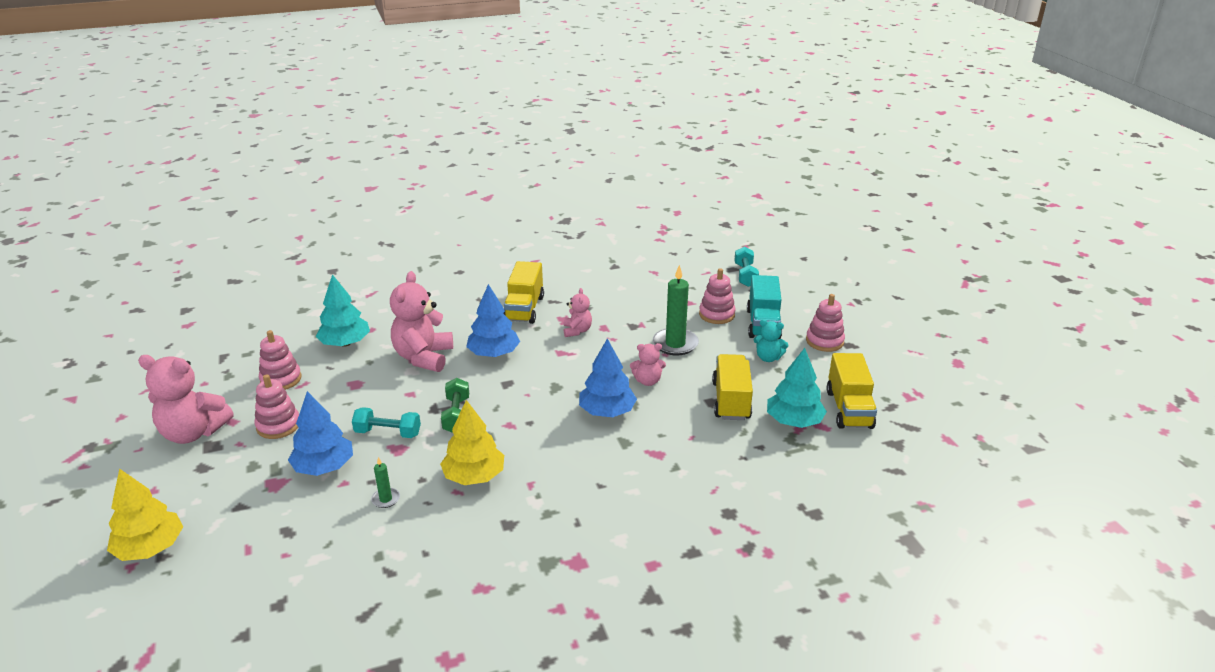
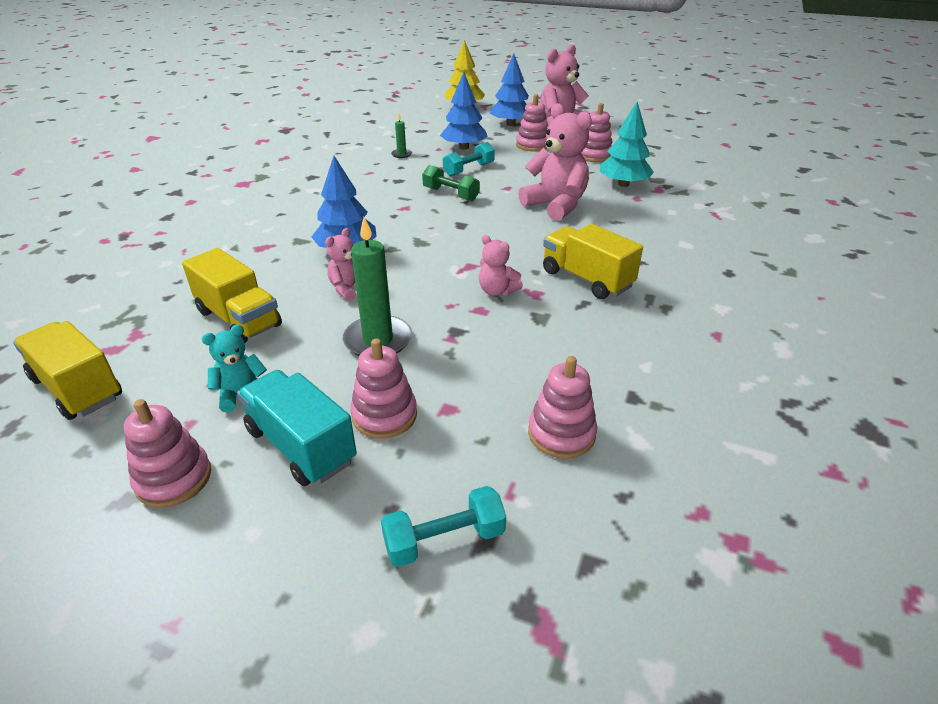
camera: 130 degrees right, 5 degrees up
(474, 476) = (373, 180): yellow tree -> none
(494, 354) = (517, 234): blue tree -> blue tree (510, 124)
(661, 273) = (561, 434): none -> pink stacking toy
(745, 275) = (444, 540): turquoise dumbbell -> turquoise dumbbell turned 60 degrees counterclockwise
(794, 421) = (145, 337): turquoise tree -> none

